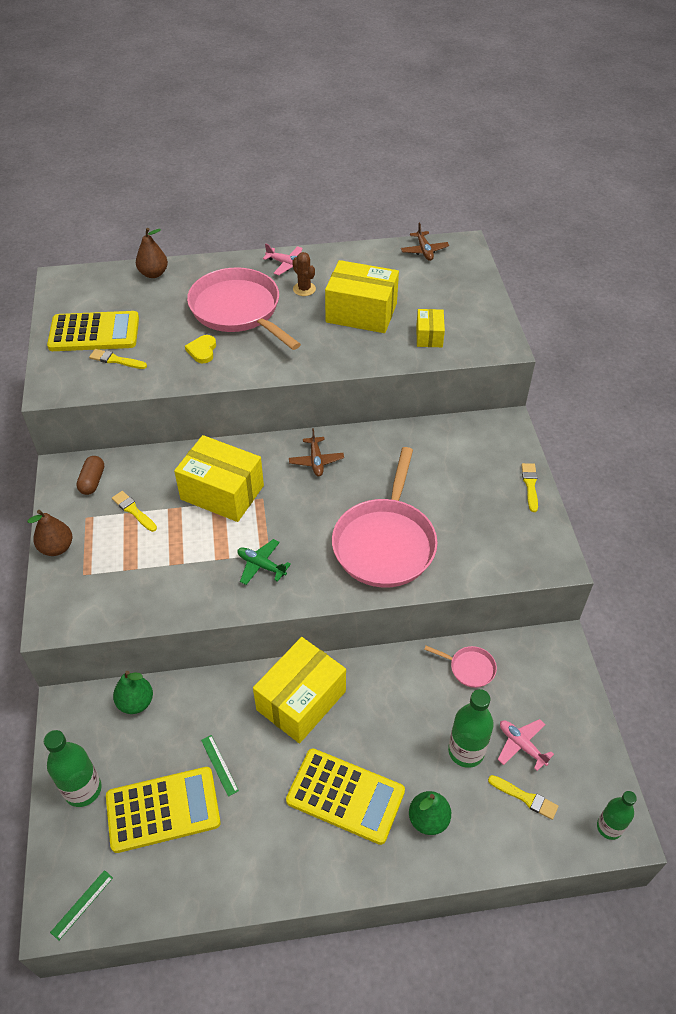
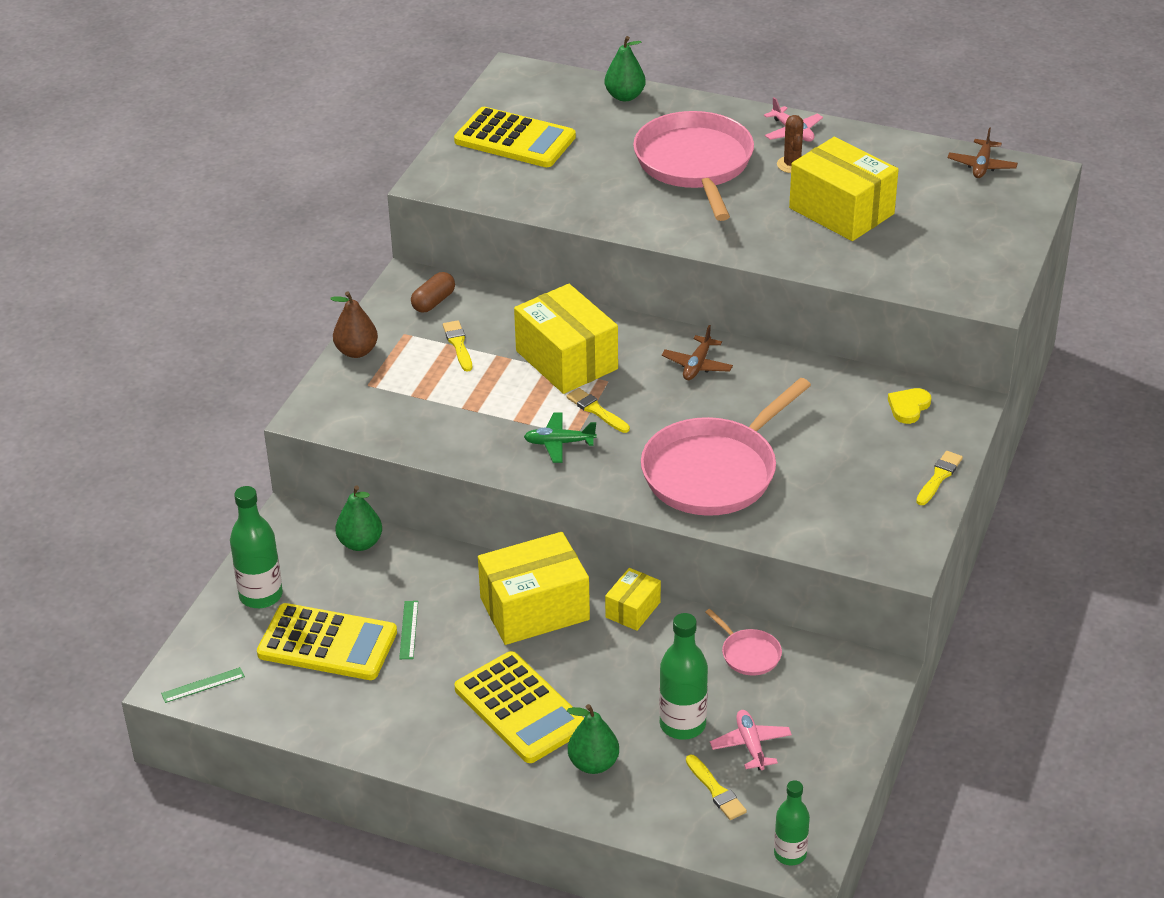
camera: 30 degrees right, 10 degrees down
(116, 360) = (519, 174): yellow brush -> yellow brush (596, 410)
(153, 274) = (625, 96): brown pear -> green pear
(202, 350) = (622, 194): yellow heart -> yellow heart (908, 407)
(261, 565) = (559, 443): green plane -> green plane turned 60 degrees counterclockwise
(429, 336) = (905, 261): yellow box -> yellow box (633, 610)

